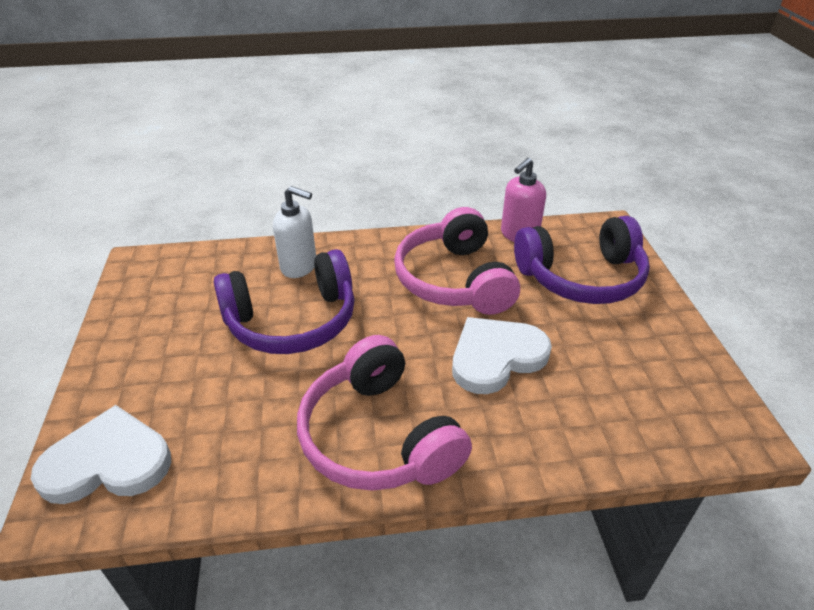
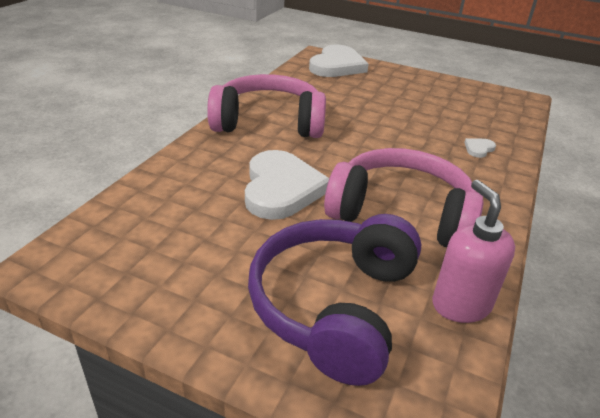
camera: 120 degrees right, 5 degrees down
(292, 321) = (406, 128): purple headphones -> none
(299, 266) = (478, 149): white soap dispenser -> white heart

